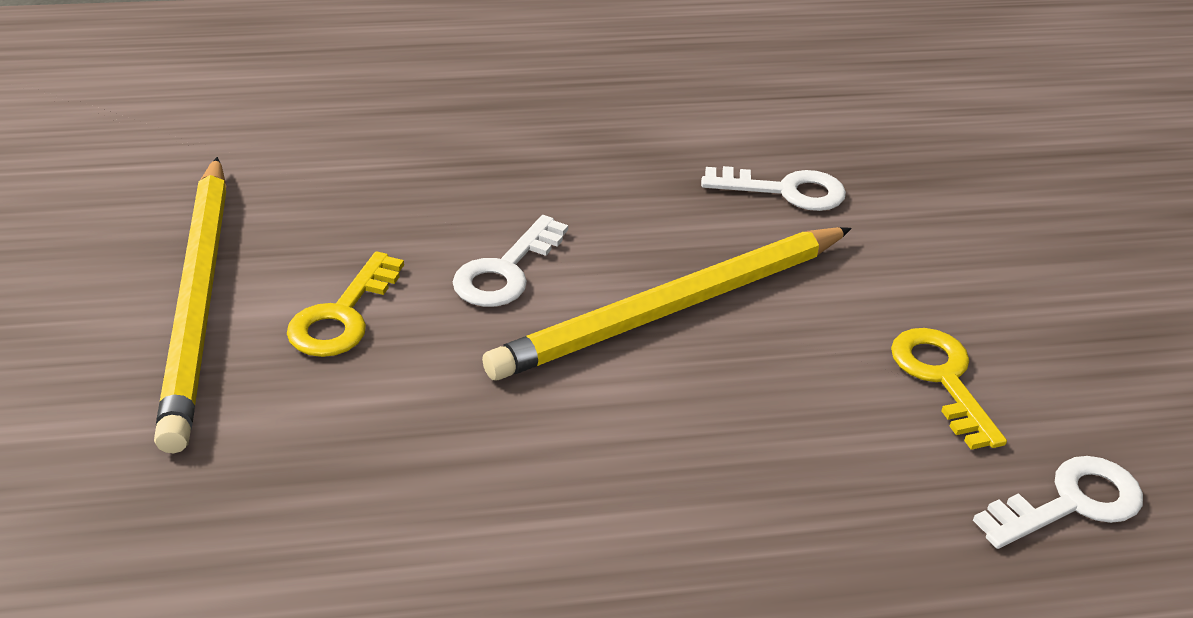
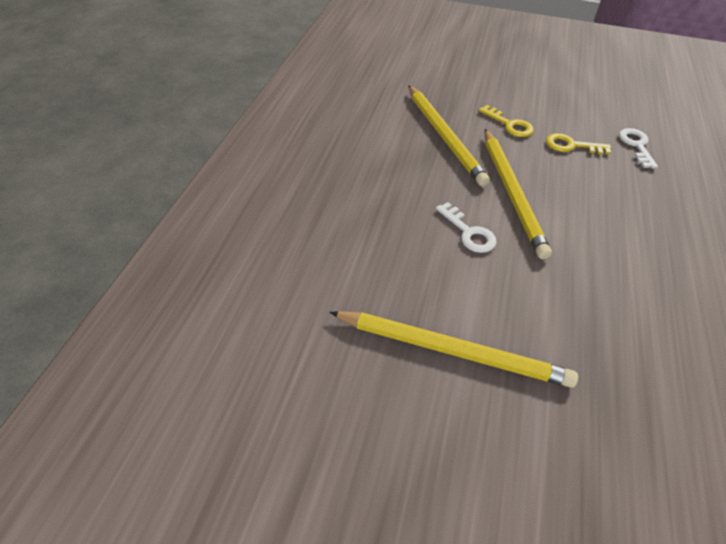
camera: 65 degrees left, 10 degrees up
(342, 315) = (483, 296): yellow key -> yellow key (509, 124)
(785, 191) = (444, 136): white key -> yellow pencil

